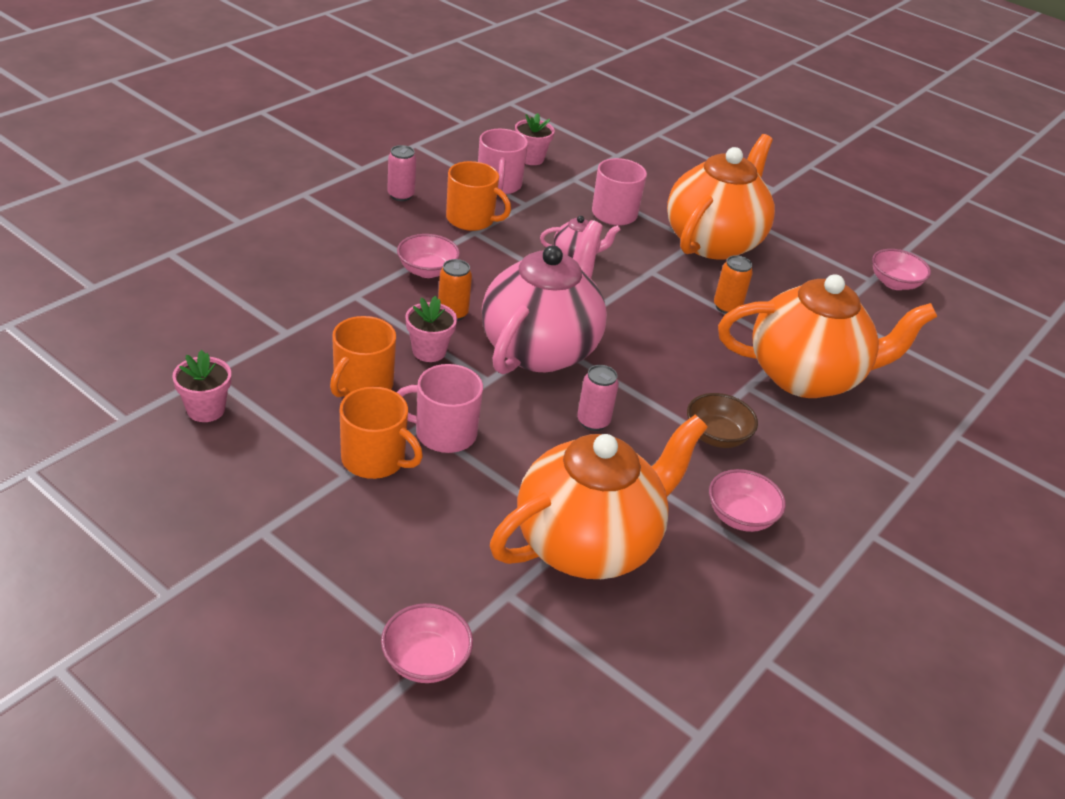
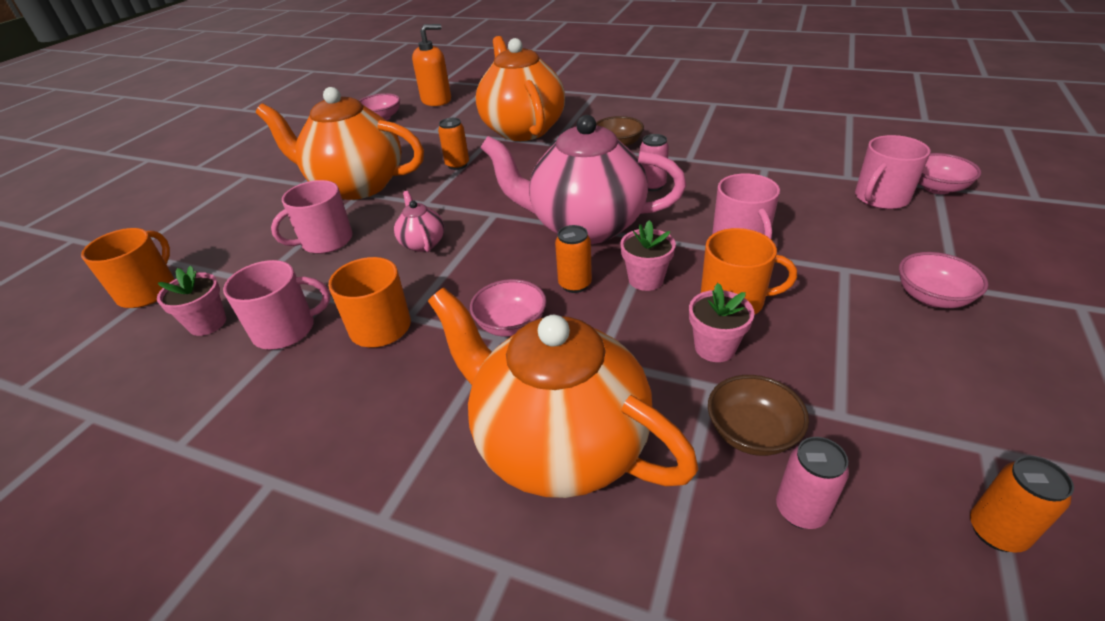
camera: 100 degrees left, 0 degrees up
(85, 382) = (996, 531): none -> orange can
(206, 409) = (890, 389): pink flower pot -> pink flower pot (715, 348)
(235, 330) = (751, 433): none -> brown bowl
(375, 459) = (810, 261): orange mug -> orange mug (148, 290)
(401, 195) = (344, 406): pink can -> pink can (800, 510)
(441, 589) = (880, 198): none -> pink mug
(588, 543) = (769, 163): orange teapot -> orange teapot (558, 444)
(740, 516) = (683, 128): pink bowl -> pink bowl (932, 297)
(942, 334) = (436, 100): none -> orange soap dispenser

